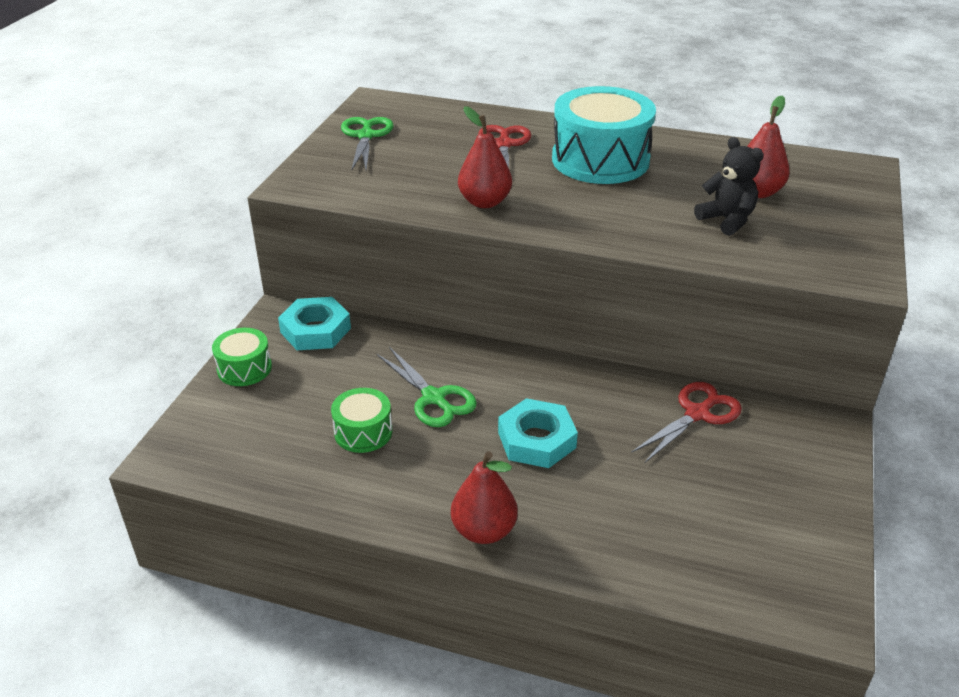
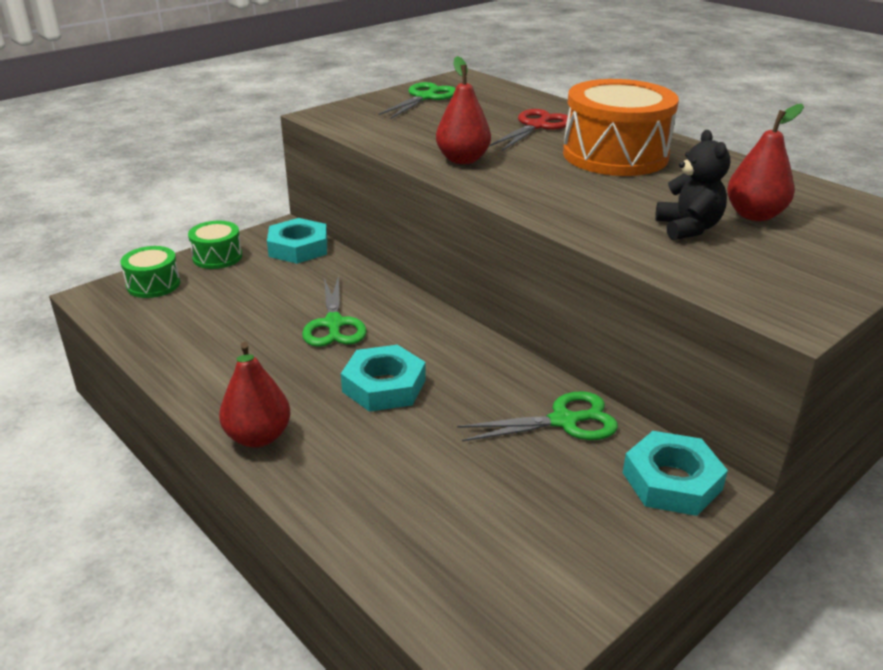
camera: 30 degrees right, 5 degrees down
(363, 432) = (250, 328): green drum -> green drum (153, 284)
(600, 160) = (615, 155): turquoise drum -> orange drum
(697, 414) = (564, 421): red scissors -> green scissors
(807, 431) = (672, 481): none -> turquoise nut

